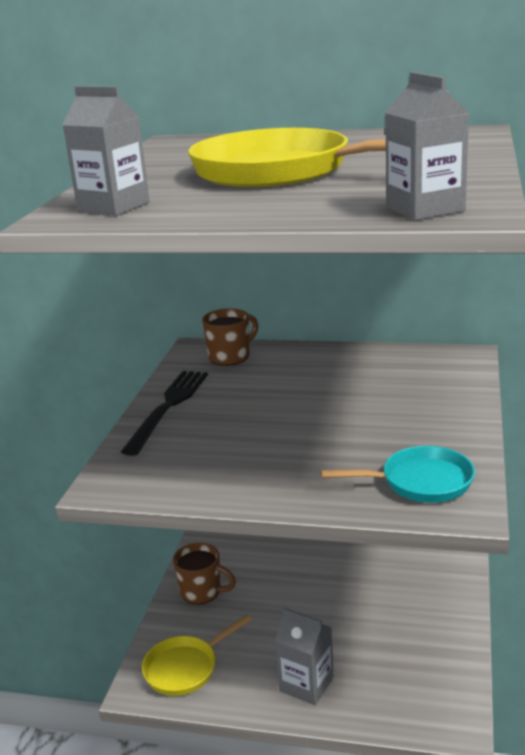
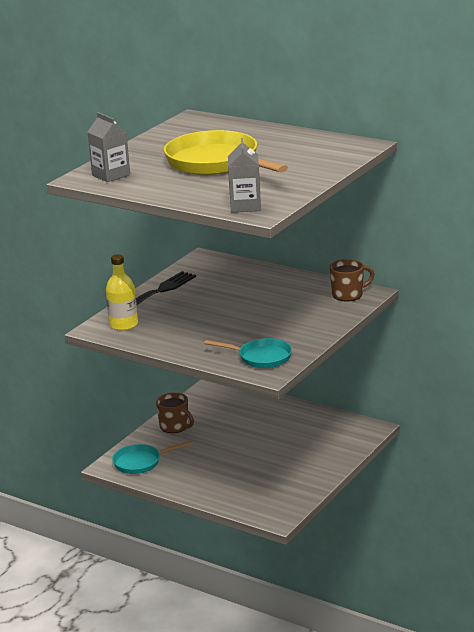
camera: 20 degrees right, 0 degrees up
(149, 469) = (123, 325): none -> yellow bottle
(185, 668) = (140, 462): yellow pan -> turquoise pan
(230, 356) = (219, 267): brown mug -> brown mug (348, 295)
(306, 684) = (206, 484): grey carton -> none

